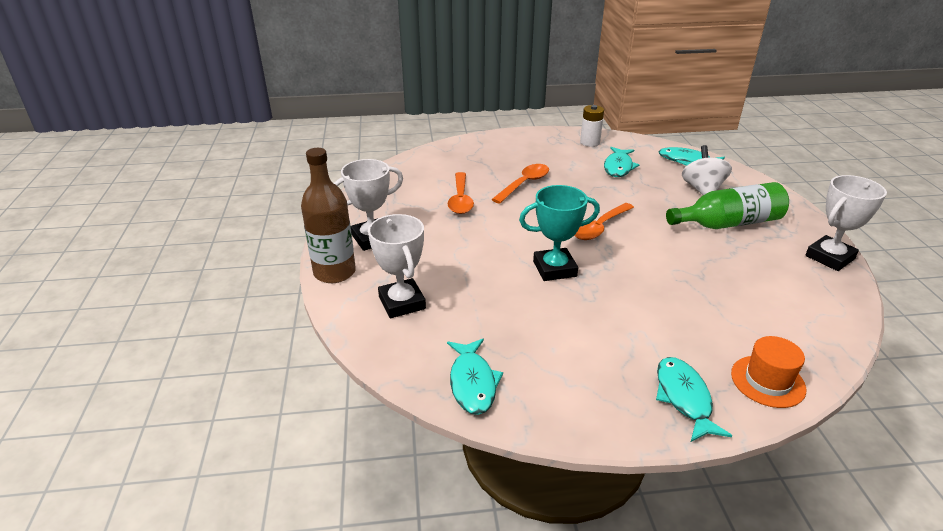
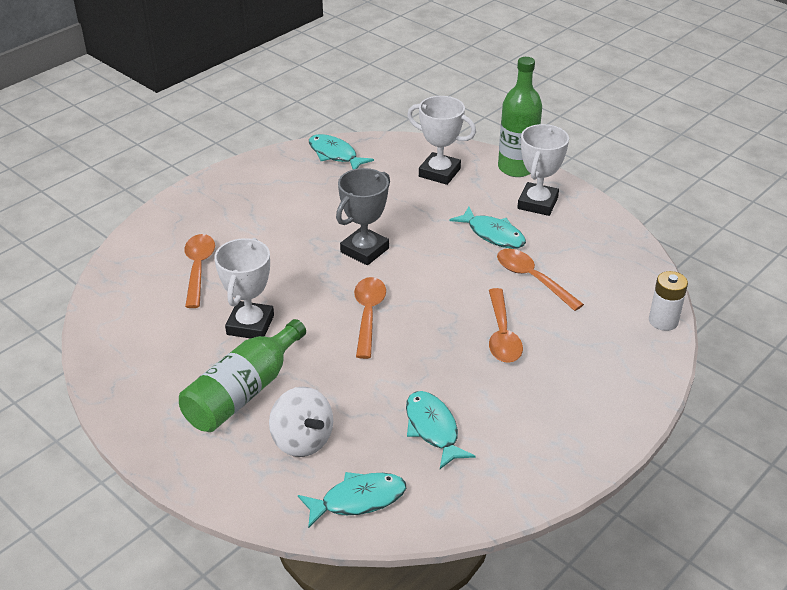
camera: 140 degrees right, 5 degrees up
(334, 272) = (516, 168): brown bottle -> green bottle
(554, 269) = (364, 250): turquoise trophy -> grey trophy
(589, 142) = (518, 466): white battery -> white battery (663, 321)
(684, 398) = (201, 204): turquoise fish -> turquoise fish (493, 234)
(723, 323) = (198, 268): none -> orange spoon
(767, 381) = (149, 239): orange hat -> none
(829, 257) = (120, 395): white trophy -> white trophy (250, 325)

